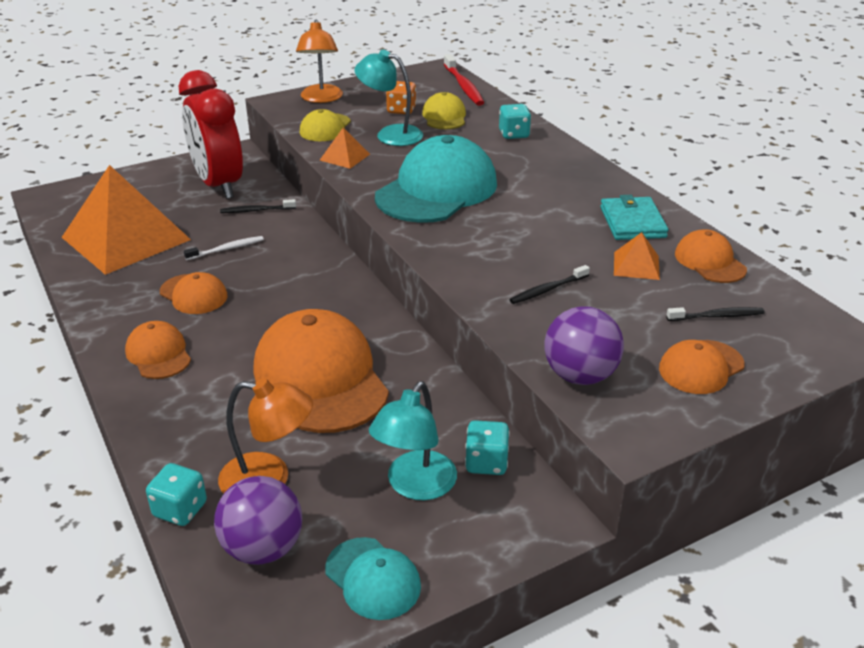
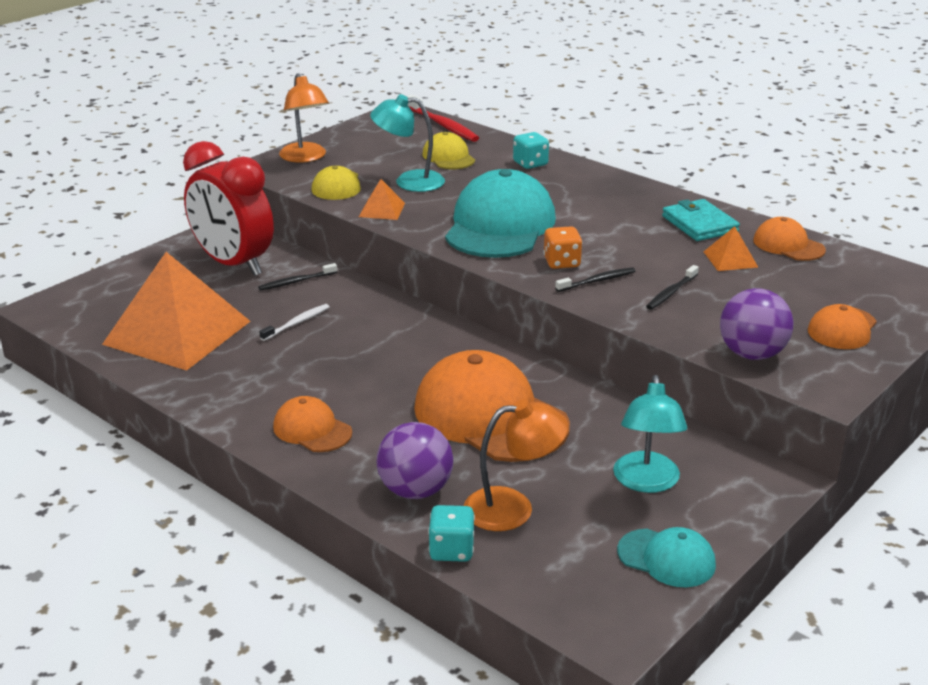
camera: 20 degrees left, 5 degrees down
(193, 294) = (300, 370): orange cap -> none
(263, 548) = (553, 560): purple ball -> purple ball (415, 490)
(401, 110) = (400, 157): orange dice -> orange dice (562, 262)
(486, 462) = (692, 451): turquoise dice -> none
(716, 316) = (825, 287): black toothbrush -> black toothbrush (597, 281)

